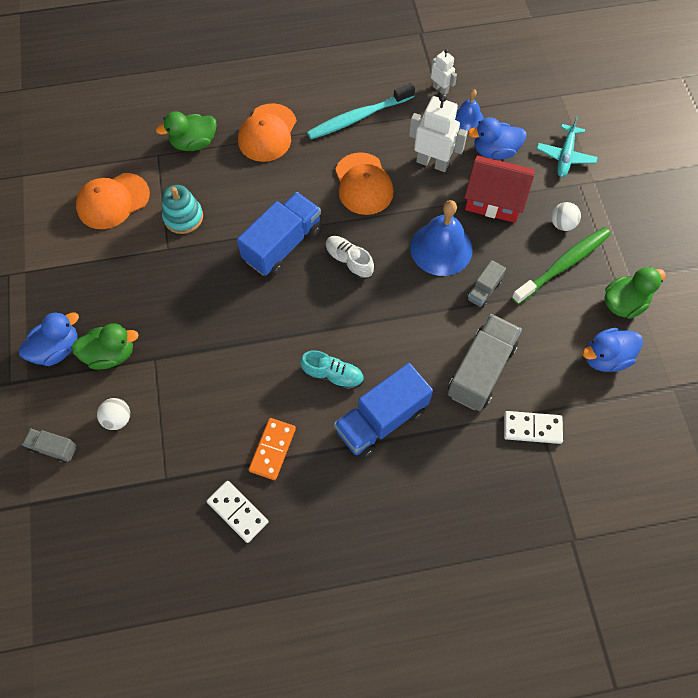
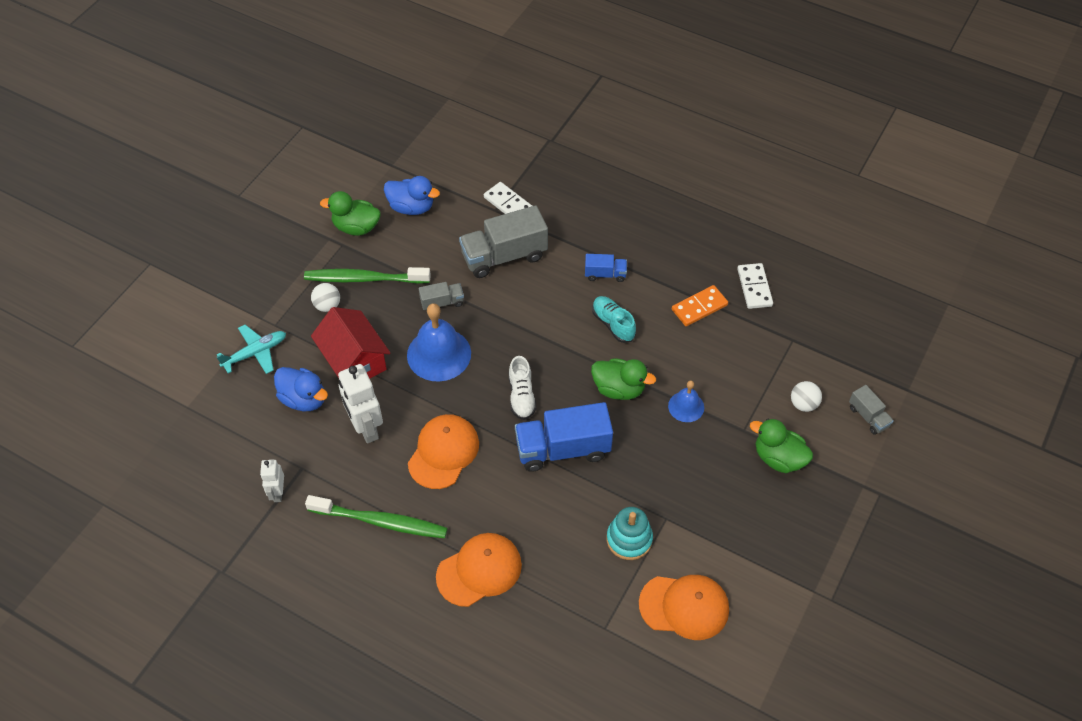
camera: 140 degrees left, 10 degrees down
(57, 349) = (822, 494): blue duck -> none
(194, 143) = (558, 614): green duck -> green duck (619, 389)
(358, 117) = (380, 521): turquoise toothbrush -> green toothbrush
(381, 420) = (605, 274): blue truck -> blue truck, size x0.50
(468, 118) = (289, 445): blue bell -> blue bell (686, 406)

